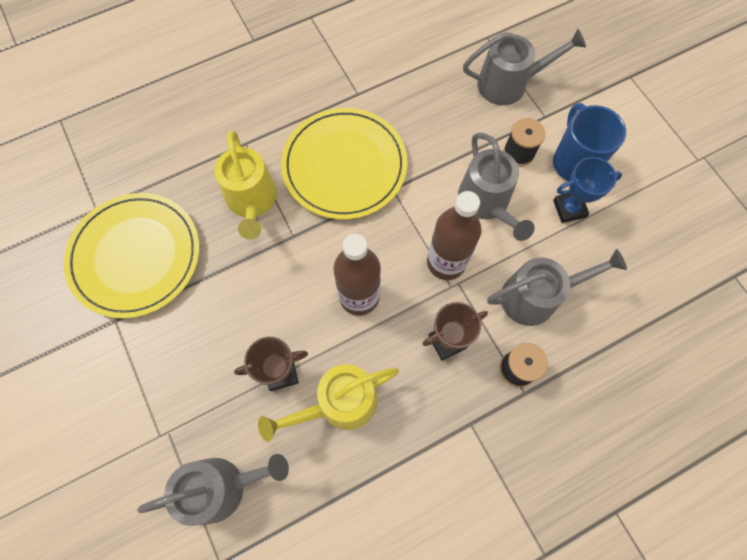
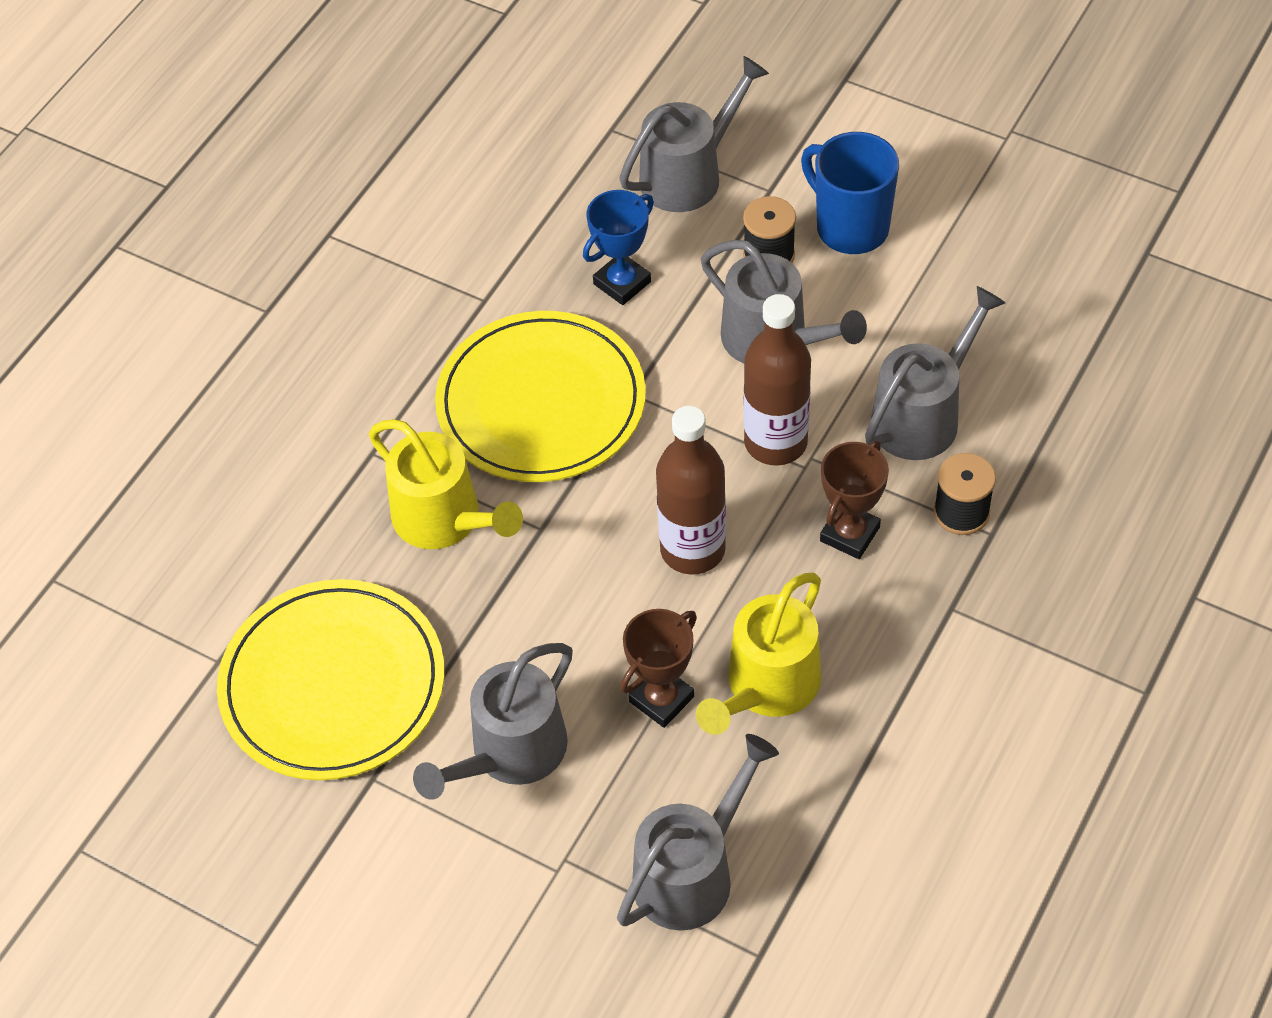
camera: 30 degrees left, 15 degrees down
(187, 352) = (510, 753): none -> grey watering can
(569, 208) = (886, 287): blue trophy -> blue trophy (622, 283)

